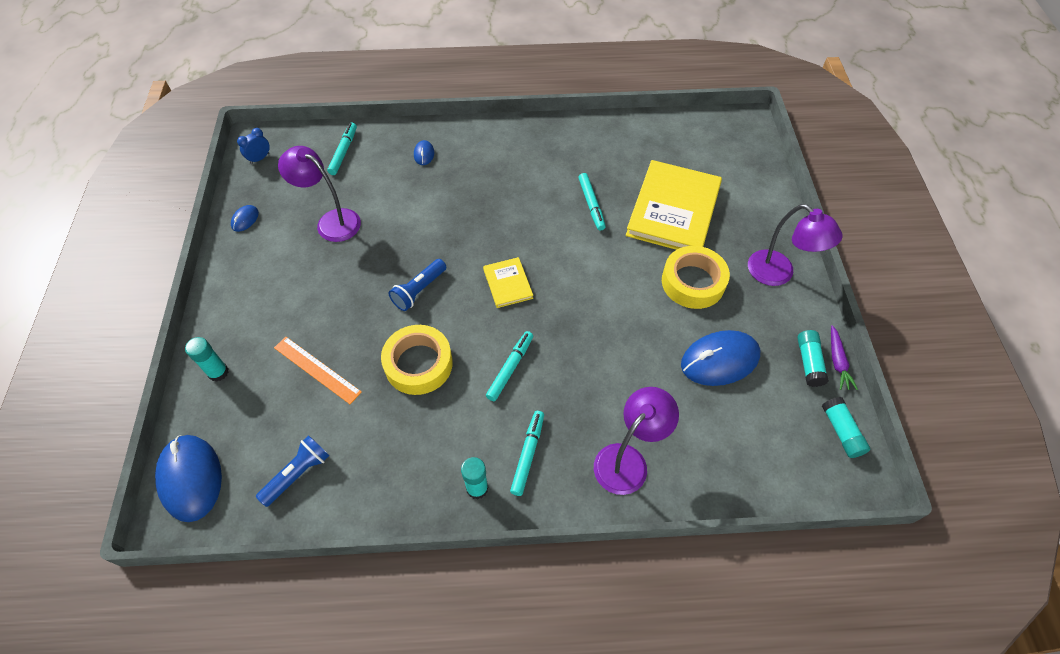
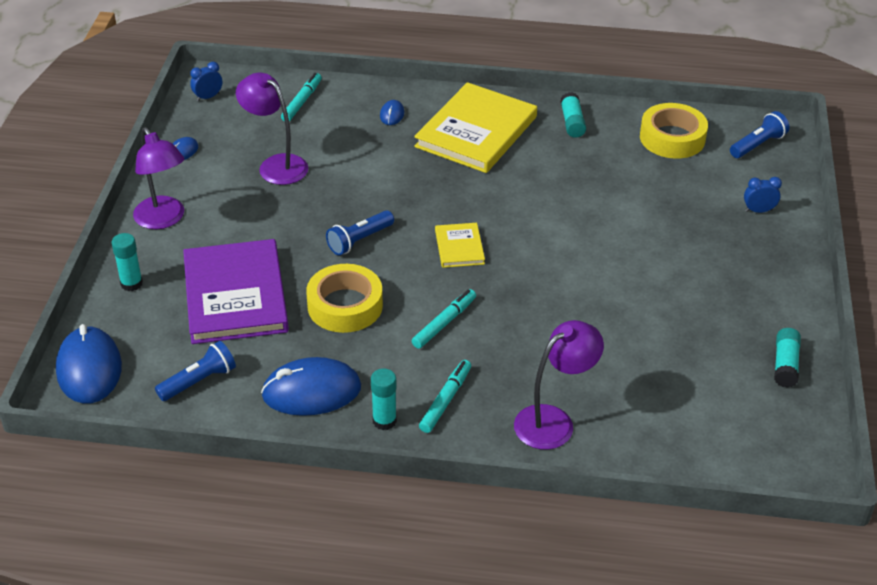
camera: 10 degrees right, 15 degrees down
(317, 369) = (235, 295): orange ruler -> purple book
(591, 205) = (573, 186): turquoise marker -> none
(673, 210) = (668, 203): yellow book -> yellow book (476, 132)
(693, 282) = (671, 273): yellow tape -> yellow tape (672, 138)
(719, 360) = (682, 348): blue mouse -> blue mouse (311, 391)
(732, 141) = (757, 145): none -> blue flashlight
(748, 206) = (758, 211): none -> blue clock
(778, 274) = (774, 279): purple lamp -> purple lamp (163, 220)
(837, 361) = (819, 368): purple carrot -> none
(841, 431) = (803, 431): turquoise glue stick -> turquoise glue stick (572, 122)

